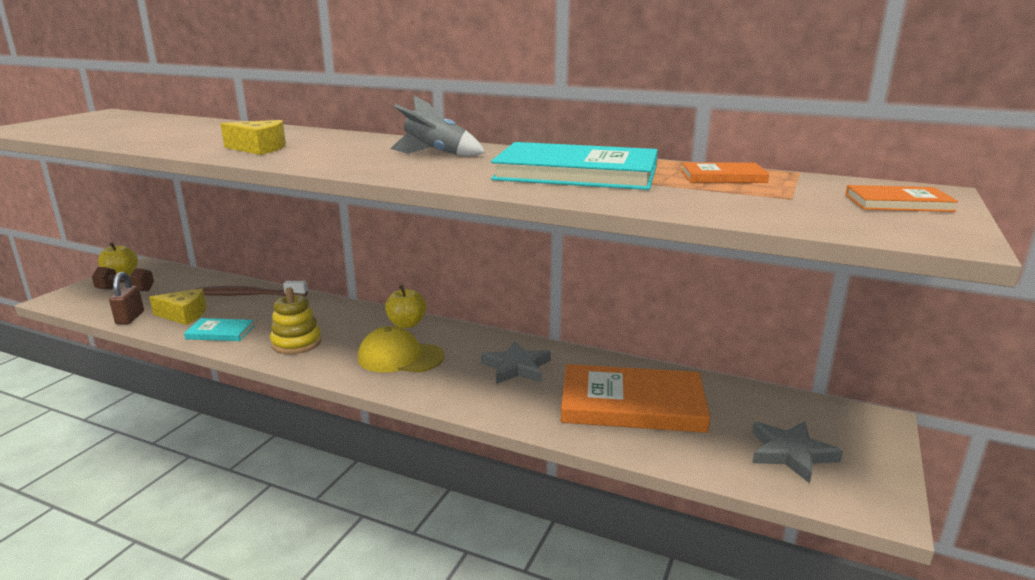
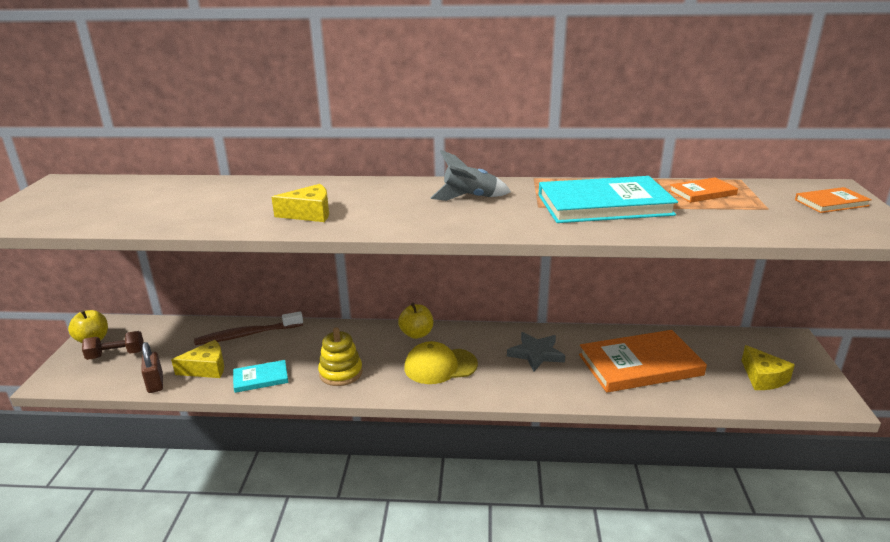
camera: 20 degrees left, 5 degrees up
(791, 453) = (763, 377): grey star -> yellow cheese

